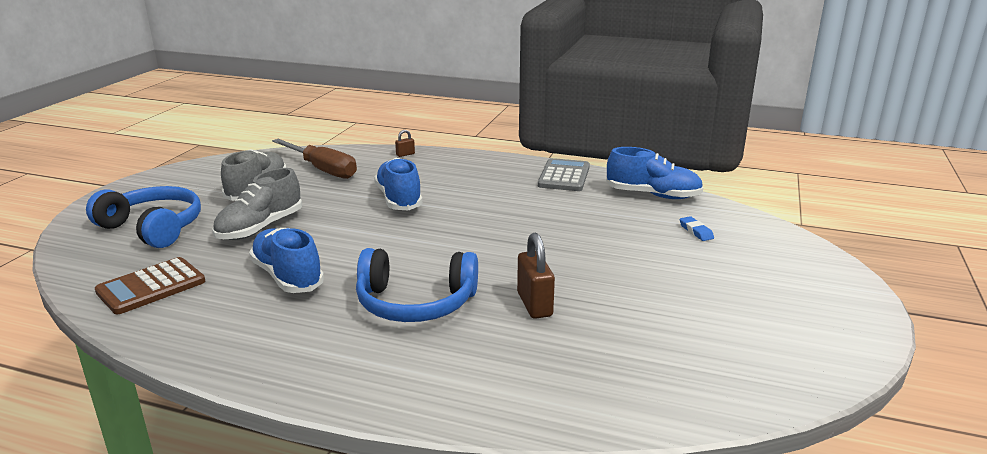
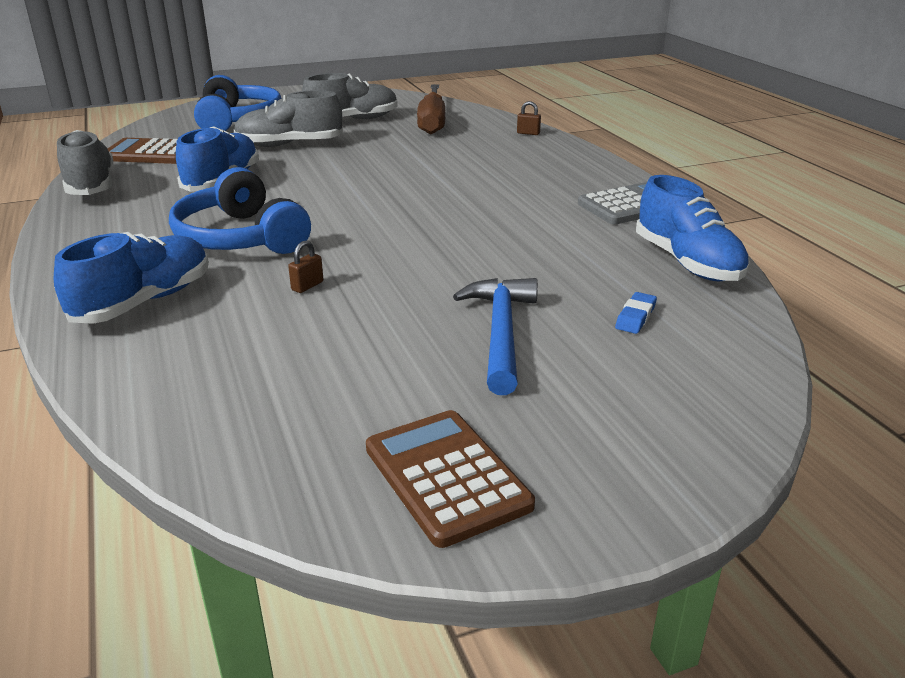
camera: 50 degrees right, 5 degrees up
(176, 336) = (91, 185): none -> grey shoe
(399, 199) = (428, 164): blue shoe -> blue shoe (144, 302)
(534, 304) = (307, 286): brown padlock -> brown padlock, size x0.50
(672, 270) = (501, 333): none -> blue hammer
(805, 340) = (446, 477): none -> brown calculator

